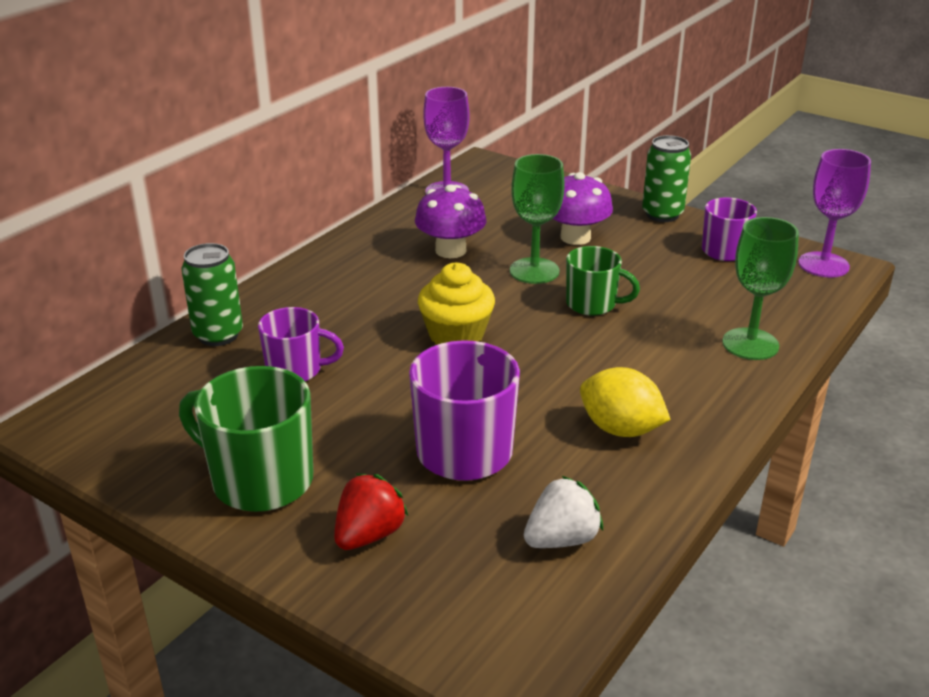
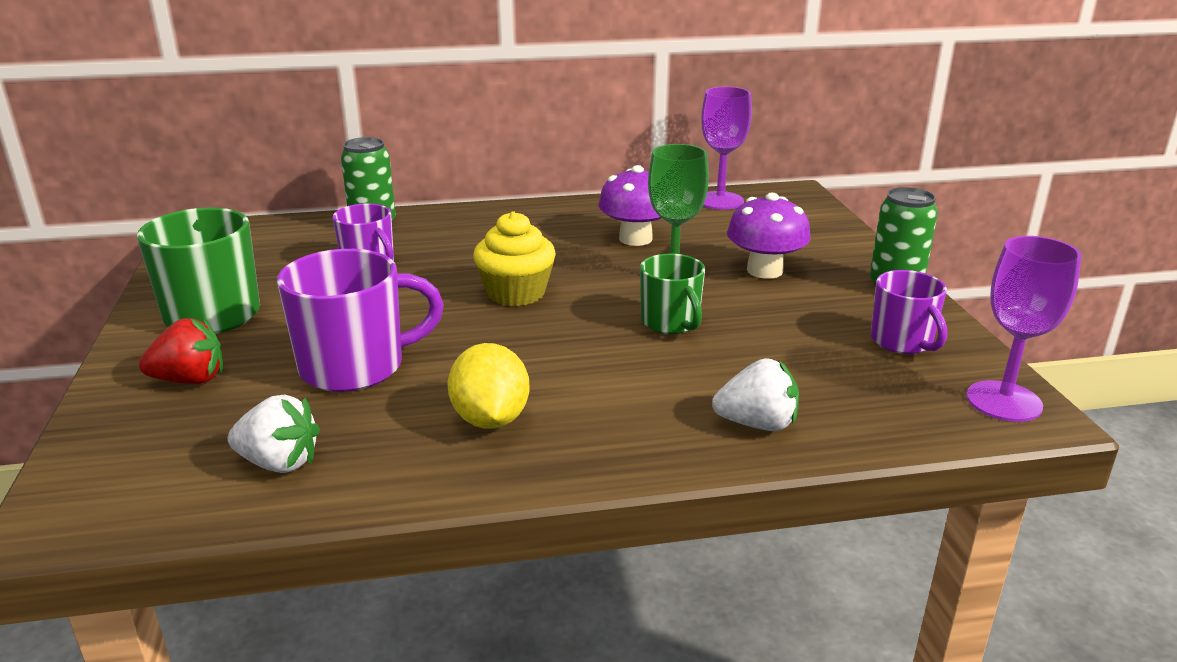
camera: 45 degrees right, 5 degrees down
(750, 344) = (757, 424): green goblet -> white strawberry

